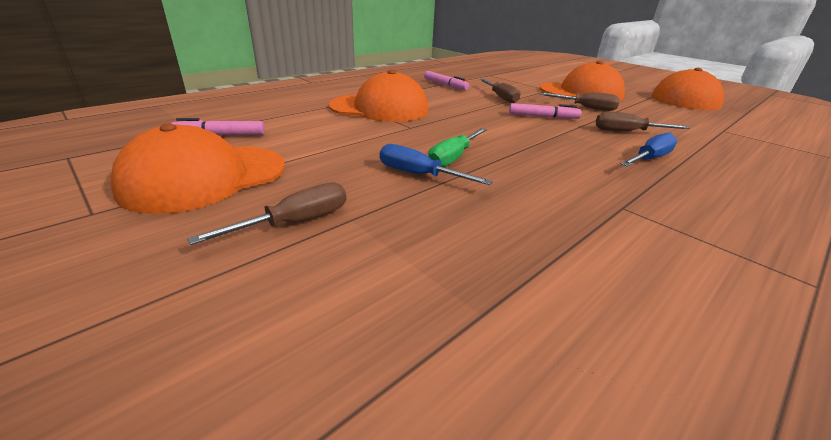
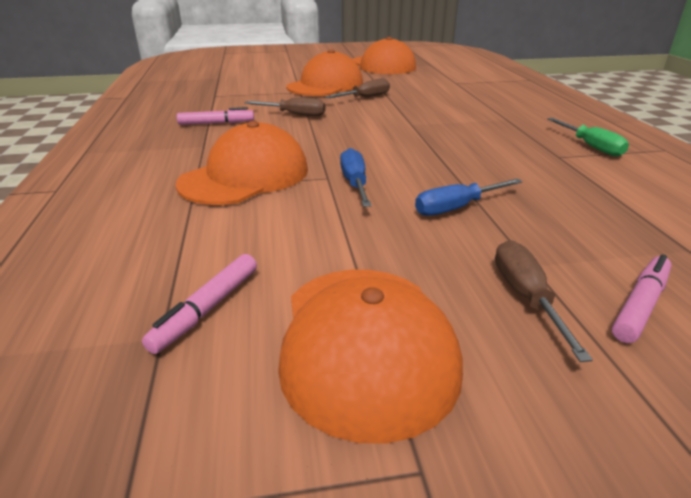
camera: 55 degrees left, 0 degrees up
(453, 158) = (429, 182): green screwdriver -> green screwdriver (590, 146)
(543, 117) = (368, 118): pink marker -> pink marker (640, 305)
(627, 132) = (432, 106): brown screwdriver -> none
(649, 159) = (488, 120): blue screwdriver -> blue screwdriver (355, 183)

